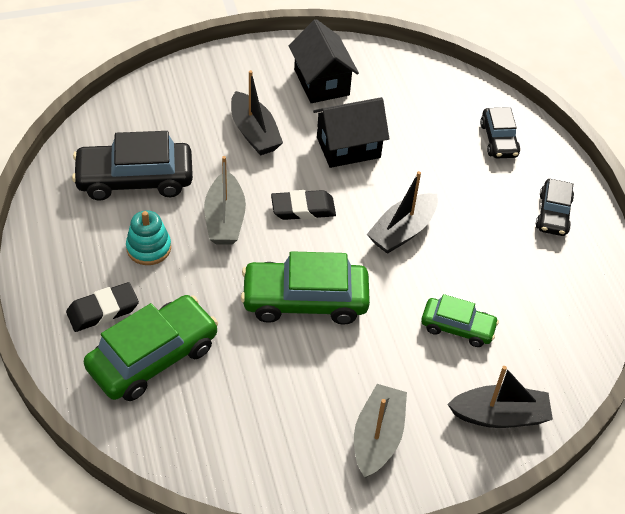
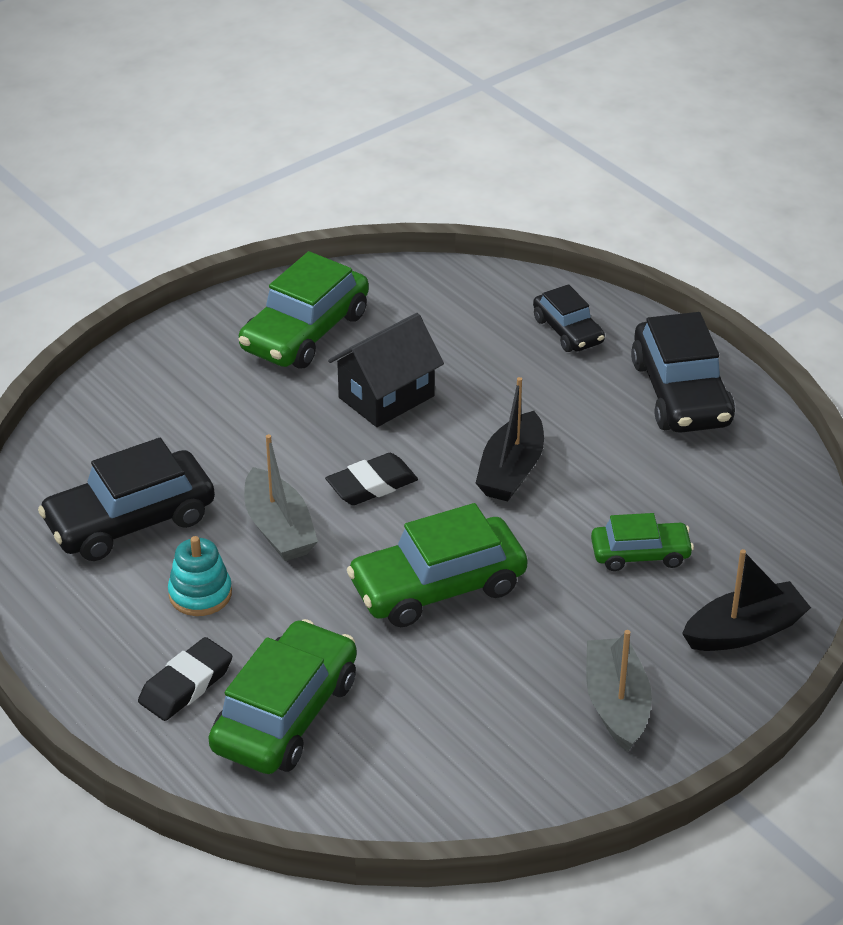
camera: 20 degrees left, 10 degrees down
(254, 133) = (254, 417): black boat -> none
(321, 82) = (305, 332): black house -> green car
(553, 214) = (681, 393): black car -> black car, size x1.72

